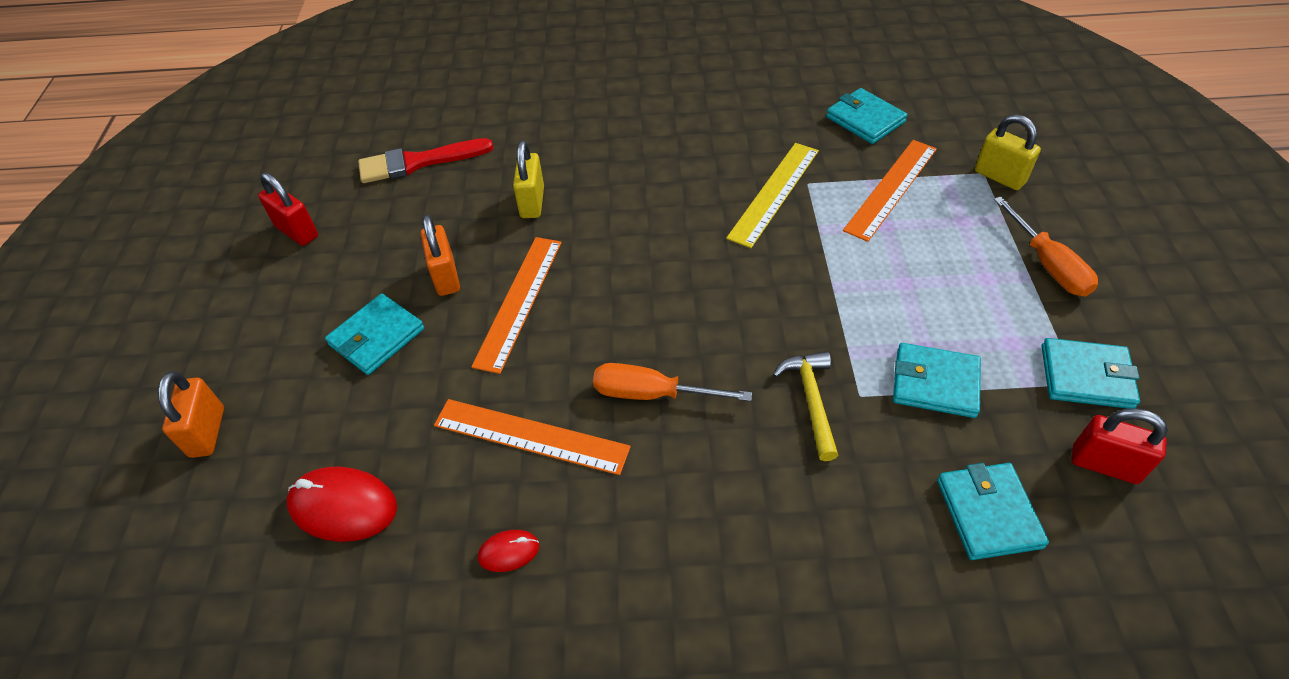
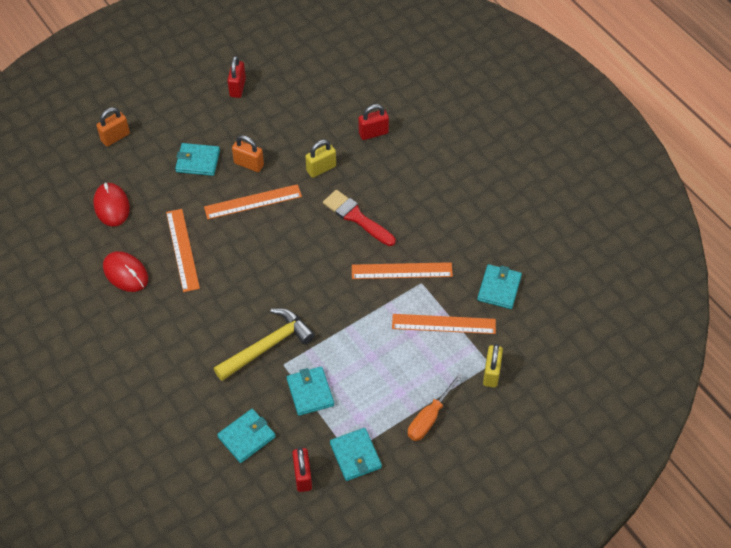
camera: 55 degrees right, 5 degrees up
(418, 162) = (316, 103): red brush -> red brush (356, 217)
(446, 277) = (249, 164): orange padlock -> orange padlock turned 75 degrees clockwise
(509, 552) = (125, 273): red mouse -> red mouse, size x1.92
(524, 130) = (373, 133): none -> red padlock
(651, 394) = (232, 282): orange screwdriver -> none
(774, 193) = (402, 271): yellow ruler -> orange ruler
(811, 400) = (268, 346): yellow hammer -> yellow hammer, size x1.61

